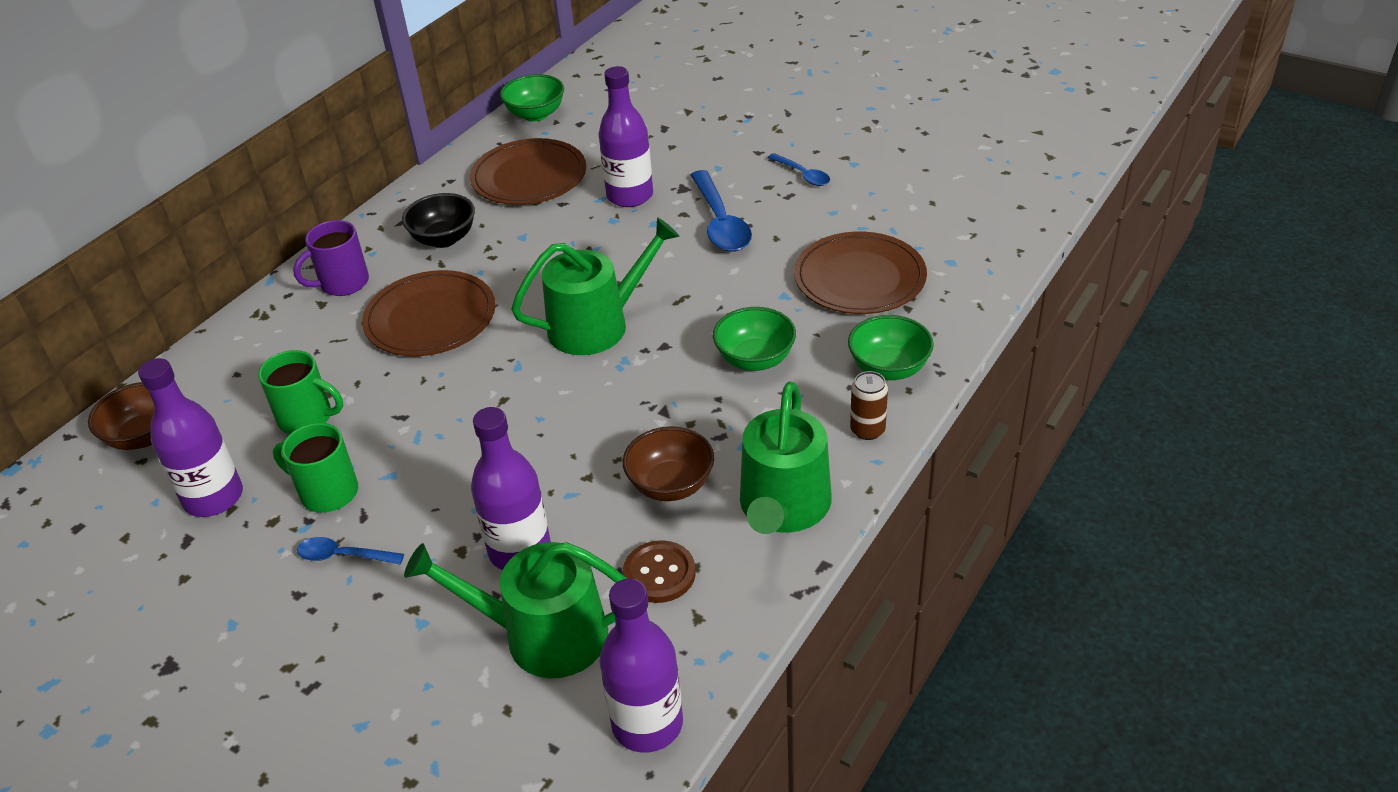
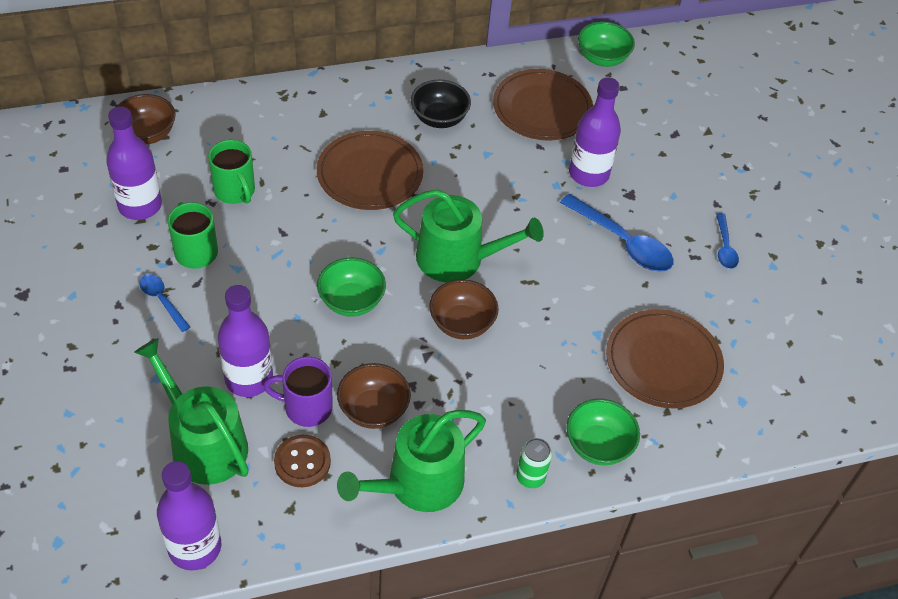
camera: 35 degrees right, 10 degrees up
(342, 283) = (348, 107): purple mug -> purple mug (306, 407)
(663, 367) = (462, 323): none -> brown bowl
(720, 222) = (623, 242): blue spoon -> blue spoon turned 75 degrees counterclockwise
(755, 359) = (522, 365): green bowl -> green bowl (351, 301)
(867, 430) = (530, 477): brown can -> green can

